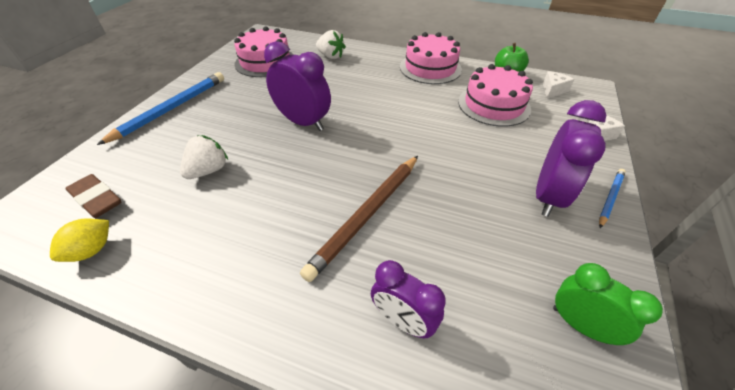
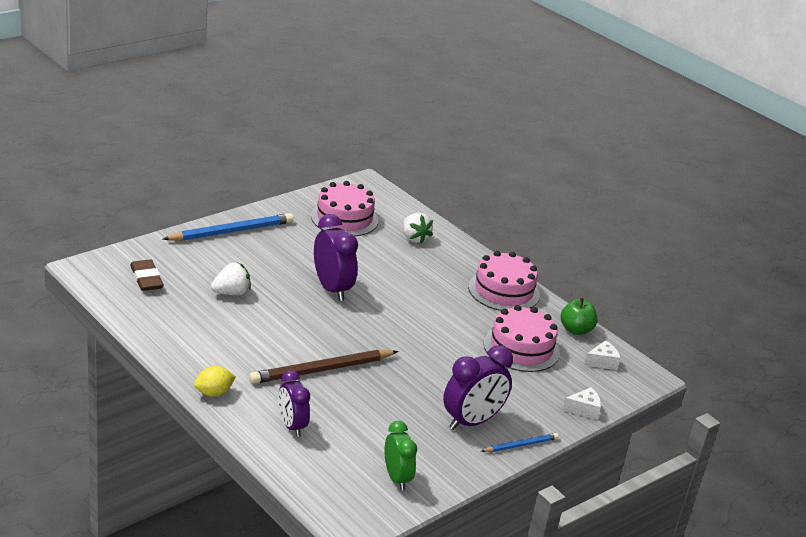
camera: 25 degrees right, 15 degrees down
(92, 250) = (132, 309): yellow lemon -> yellow lemon (214, 393)

